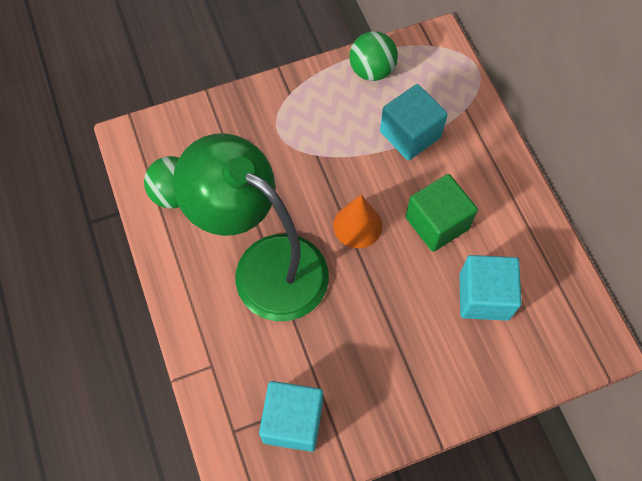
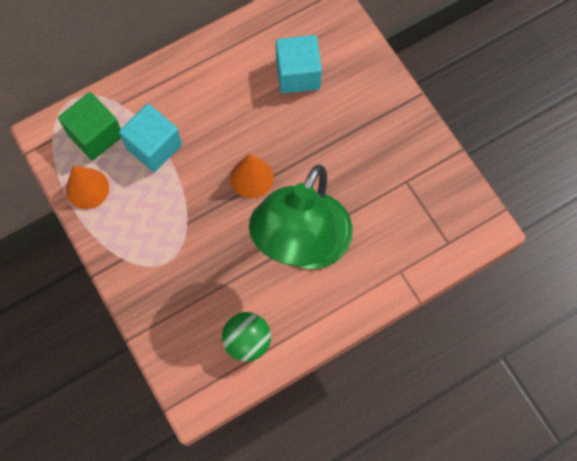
camera: 100 degrees left, 5 degrees up
(293, 421) = (430, 200): turquoise cube -> none
(372, 70) = (87, 188): green ball -> orange cone
(437, 223) = (239, 115): green cube -> green cube (95, 135)

